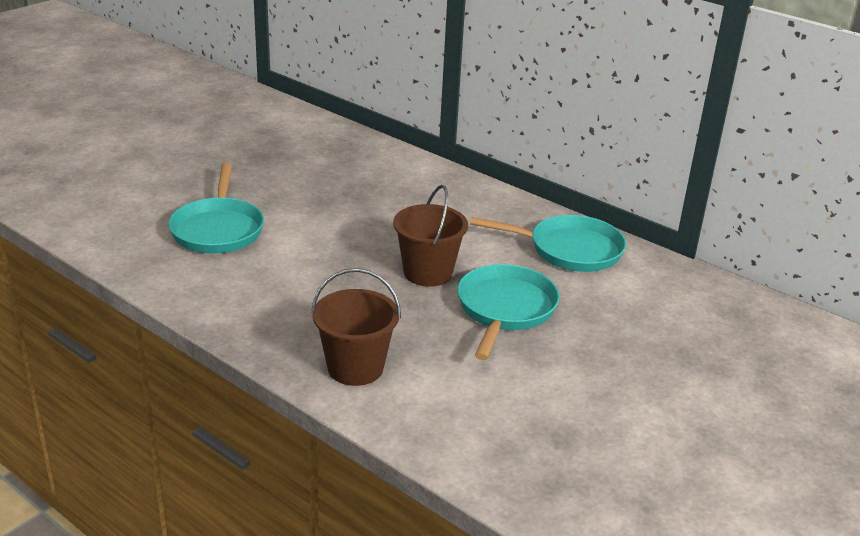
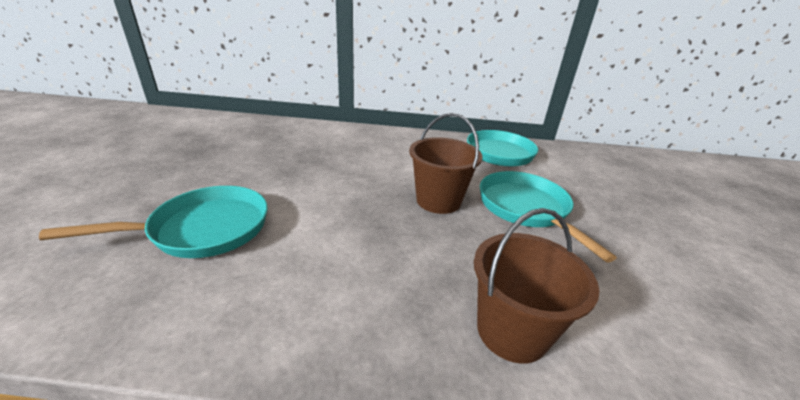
camera: 35 degrees left, 0 degrees up
(218, 229) = (203, 229): turquoise pan -> turquoise pan turned 75 degrees counterclockwise

